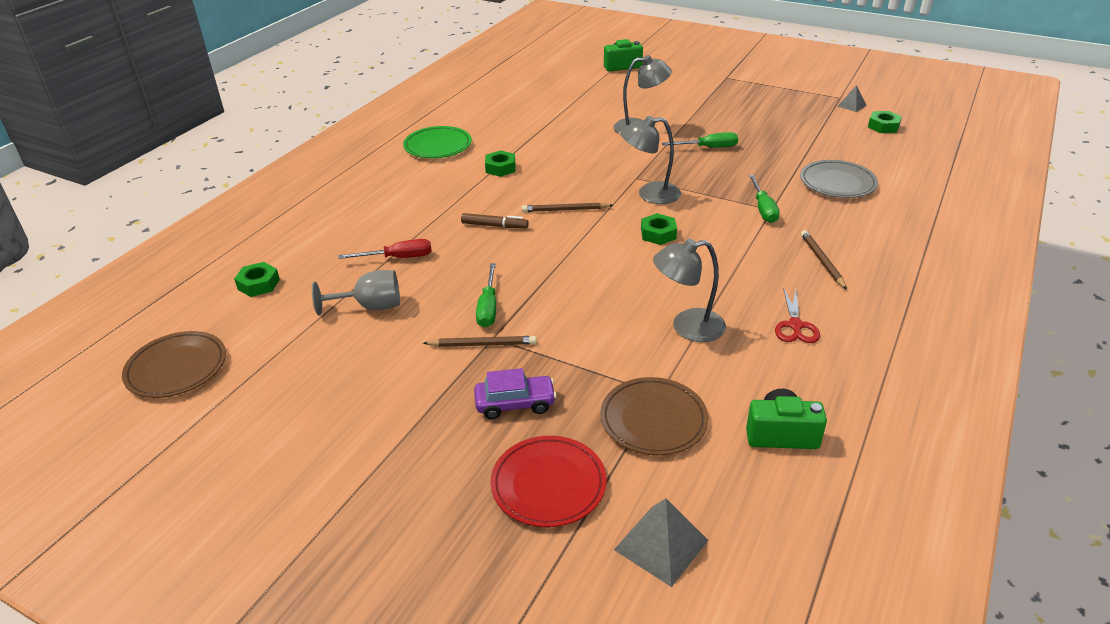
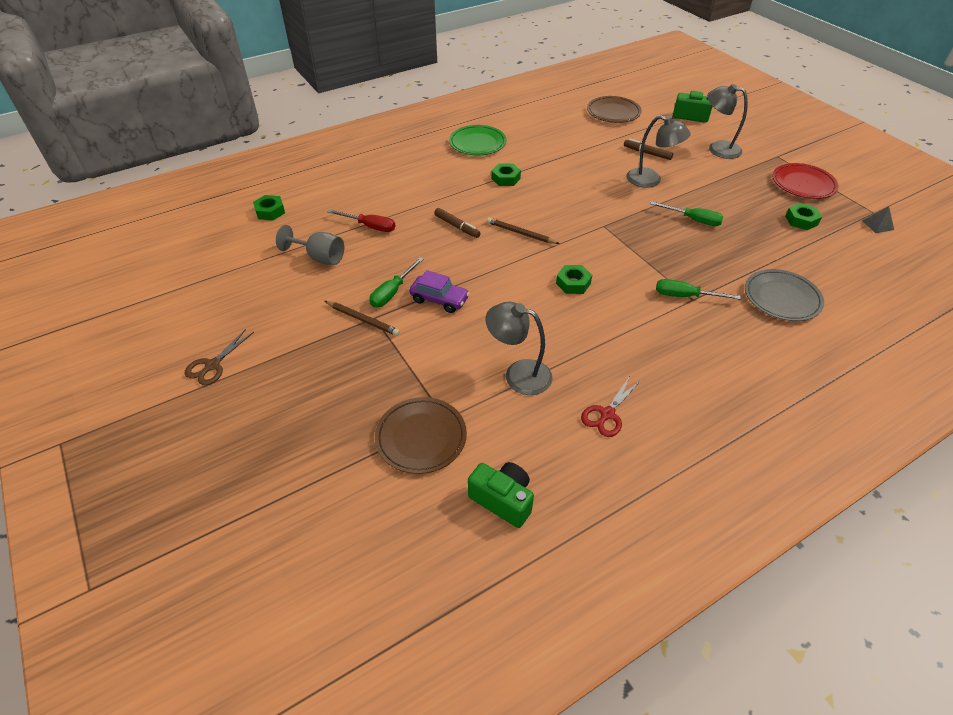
camera: 30 degrees right, 10 degrees up
(176, 368) = (177, 253): brown plate -> brown plate (613, 112)
(351, 459) = (212, 365): none -> brown scissors
(515, 404) = (342, 376): purple car -> purple car (439, 300)
(548, 484) = (307, 448): red plate -> red plate (803, 184)
(614, 107) = (647, 153): none -> brown marker
(650, 194) = (600, 245): grey lamp -> grey lamp (717, 148)
(661, 545) = (335, 536): grey pyramid -> none
(763, 209) = (685, 296): green screwdriver -> green screwdriver turned 75 degrees clockwise
(822, 261) = (690, 367): brown pencil -> none
(883, 126) = (889, 258): green nut -> green nut (801, 220)

